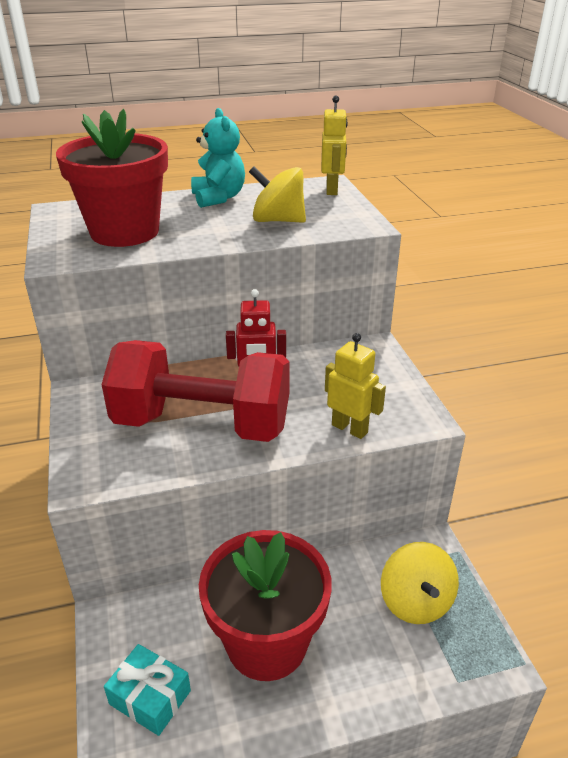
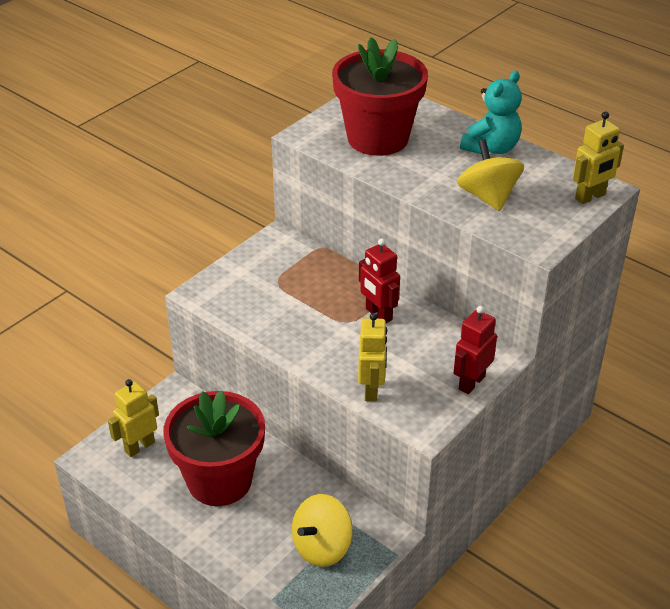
camera: 55 degrees right, 5 degrees up
(150, 697) = (139, 446): turquoise gift -> yellow robot
(202, 424) = (301, 314): red dumbbell -> none
(391, 372) = (471, 382): none -> red robot

